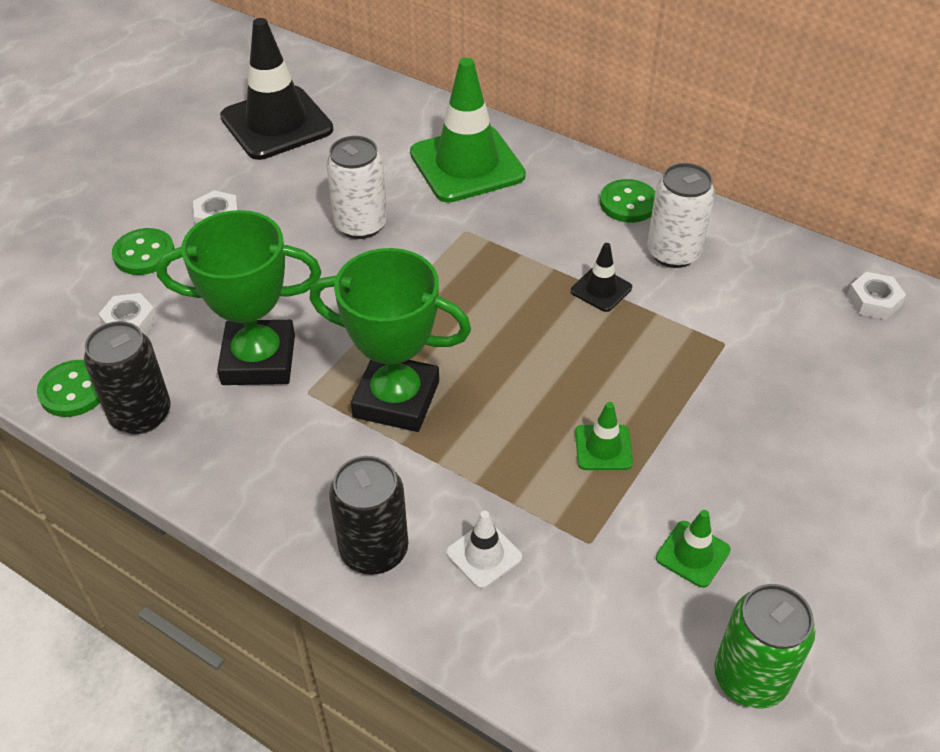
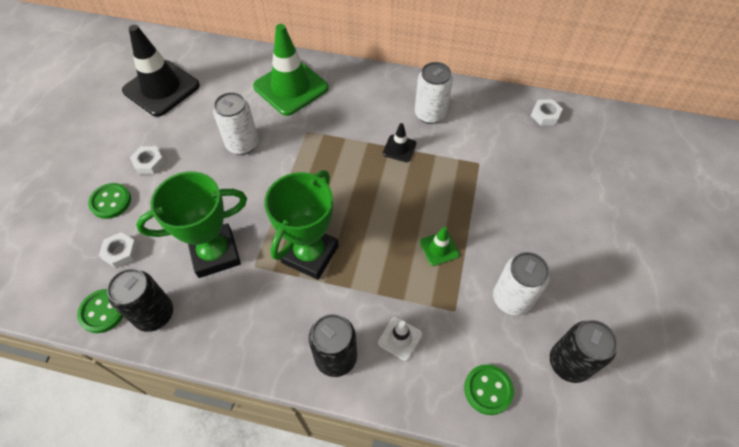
camera: 20 degrees left, 10 degrees up
(396, 399) = (310, 254): green trophy -> green trophy turned 60 degrees counterclockwise
(628, 203) = (393, 89): green button -> green button (488, 390)
(692, 554) = (511, 299): green traffic cone -> white can
(750, 678) = (568, 363): green can -> black can

